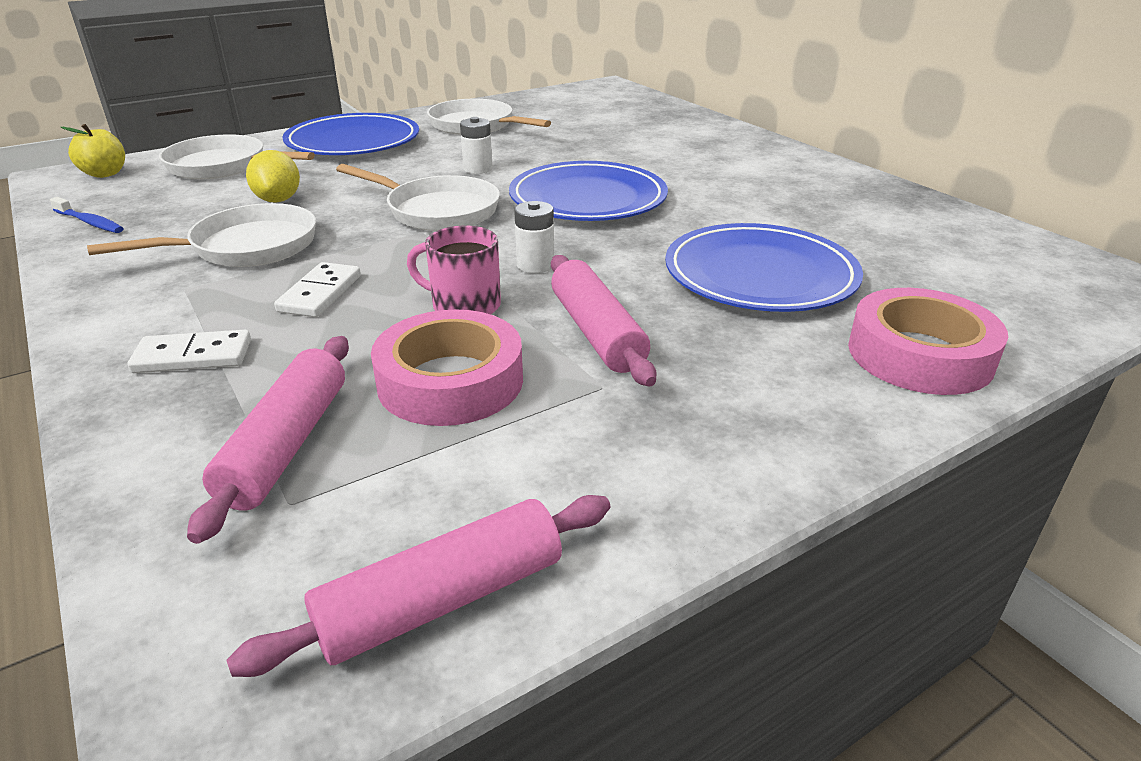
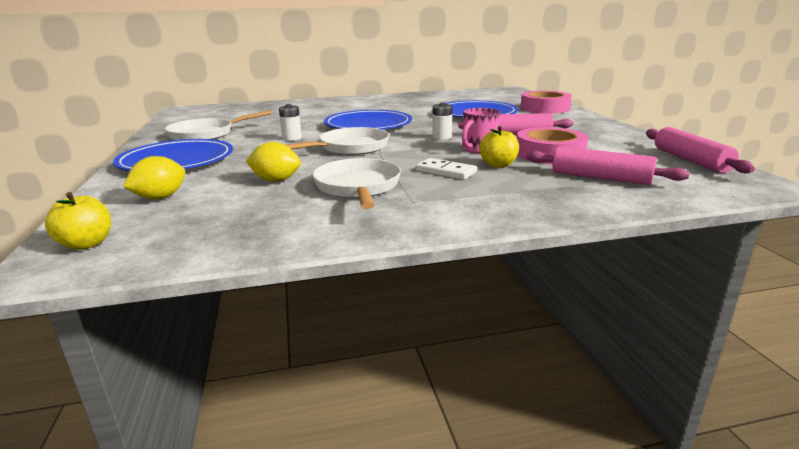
camera: 70 degrees left, 10 degrees down
(90, 222) = (235, 240): blue toothbrush -> none
(193, 356) = (510, 196): white domino -> none
(223, 166) = (160, 197): white pan -> yellow lemon
(362, 333) = (498, 165): none -> yellow apple

